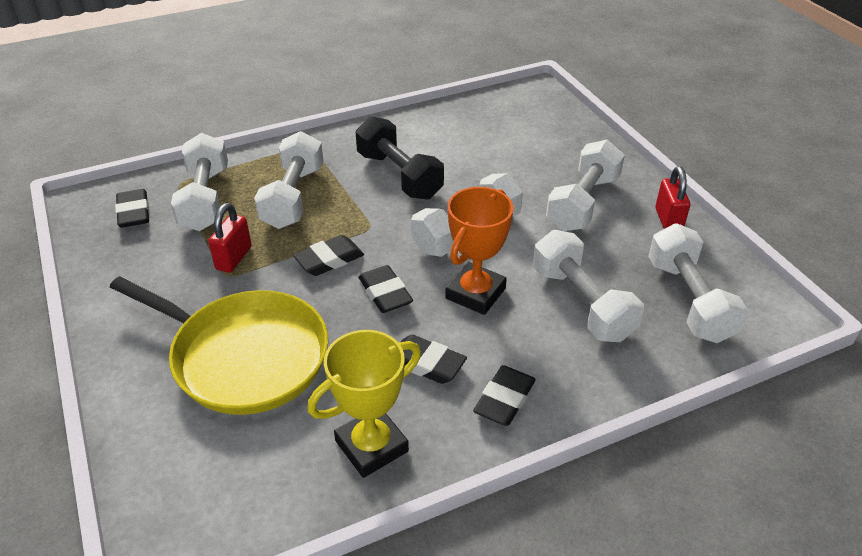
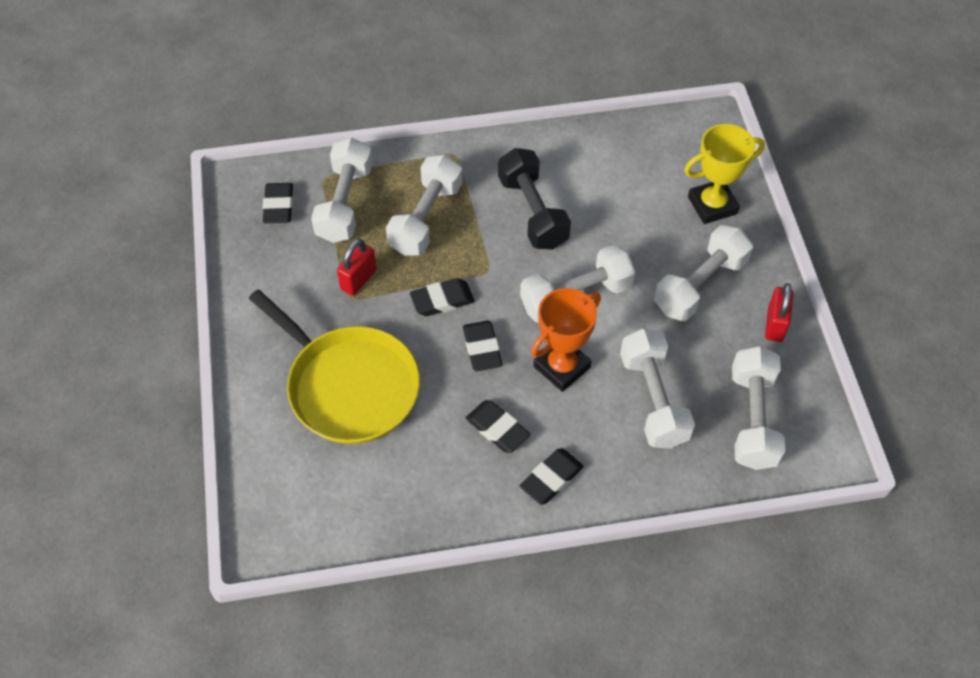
camera: 15 degrees right, 15 degrees up
(371, 446) = (432, 494): yellow trophy -> yellow trophy (712, 205)

